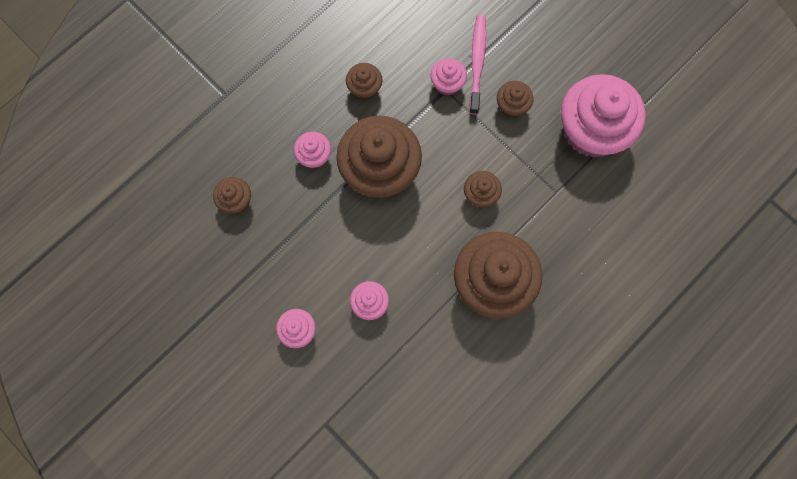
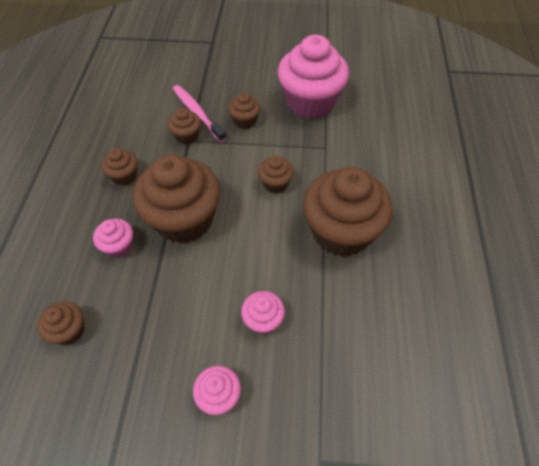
camera: 40 degrees left, 20 degrees down
(447, 83) = (187, 136): pink cupcake -> brown cupcake

